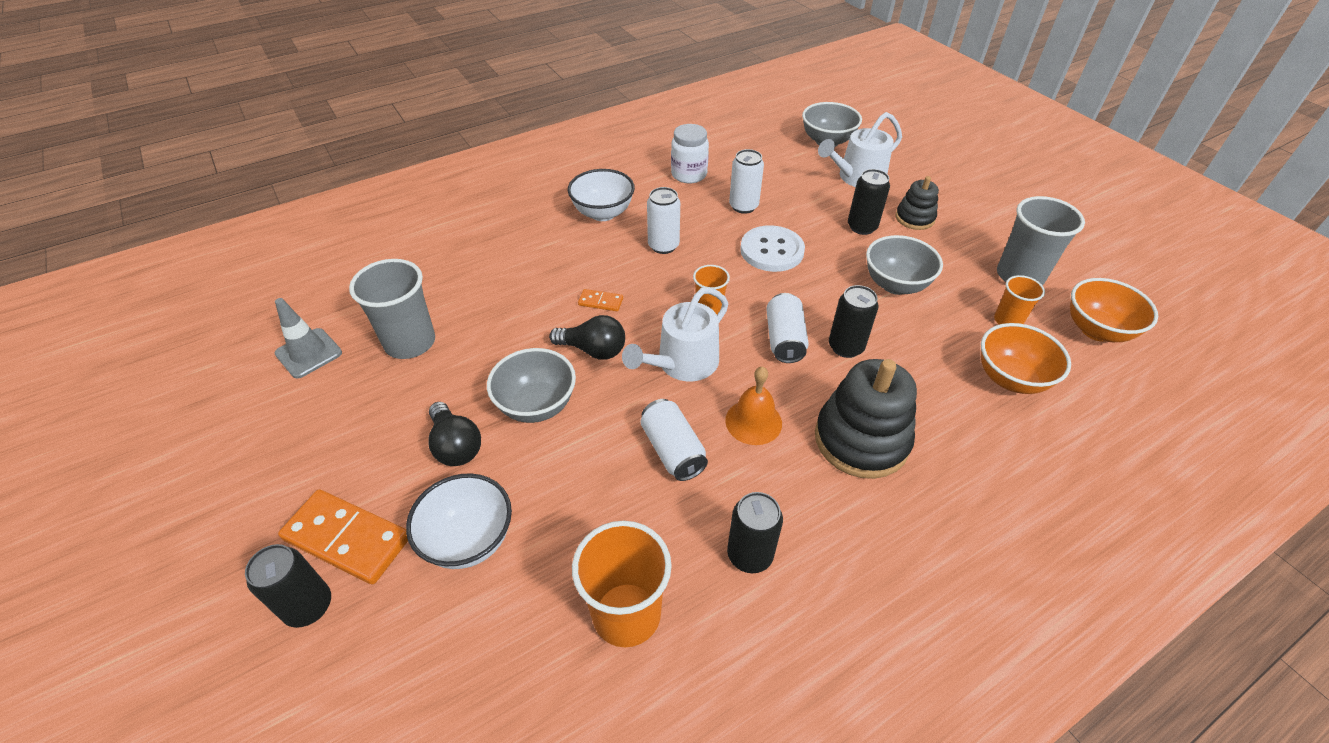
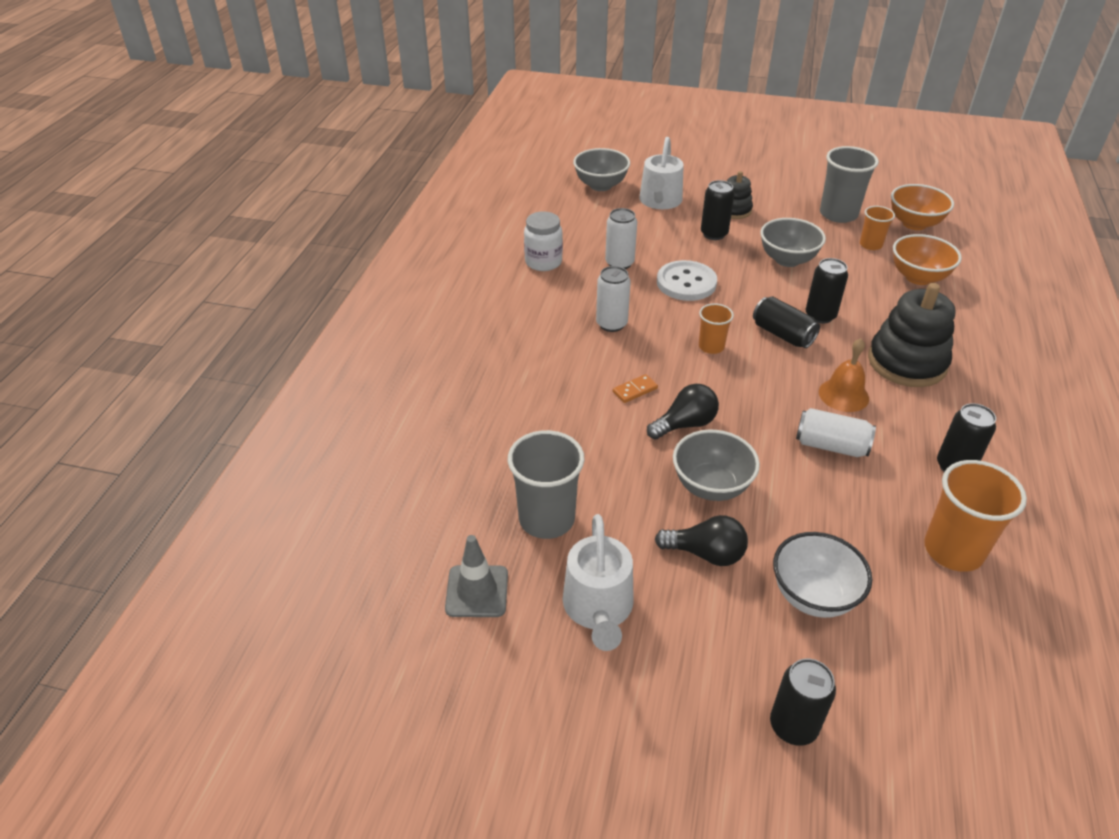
camera: 45 degrees left, 5 degrees down
(347, 538) = (742, 668): orange domino -> none
(603, 213) = (527, 328): white bowl -> none
(682, 363) = (751, 391): white watering can -> white watering can (598, 608)
(784, 339) = (782, 334): white can -> black can

